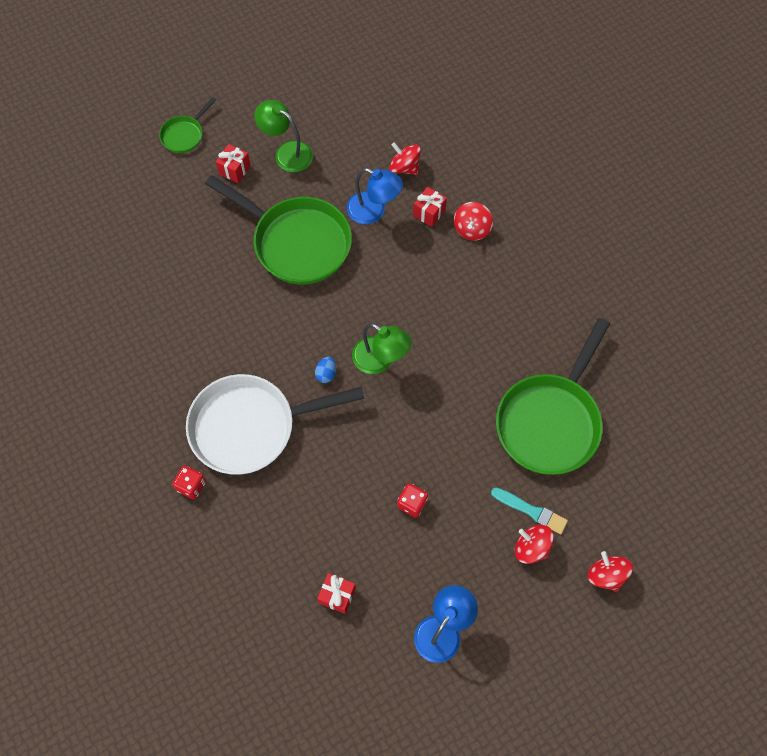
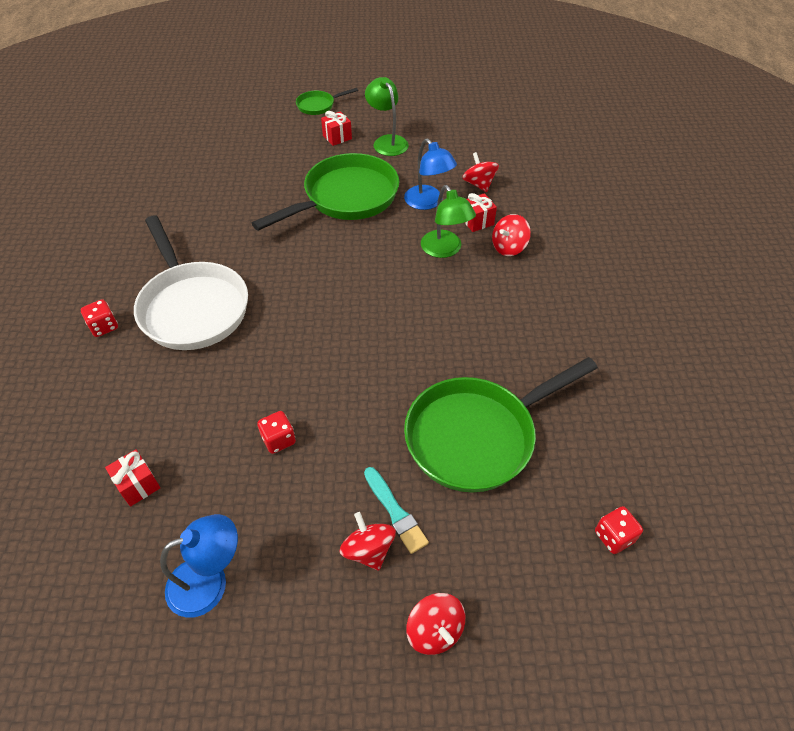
camera: 30 degrees right, 15 degrees down
(251, 427) = (192, 306): white pan -> white pan turned 135 degrees counterclockwise
(296, 242) = (345, 198): green pan -> green pan turned 105 degrees counterclockwise
(326, 374) = (290, 297): blue egg -> none
(380, 360) = (346, 308): green lamp -> green lamp (445, 250)
(606, 575) = (435, 631): red spinning top -> red spinning top turned 150 degrees clockwise
(679, 448) = (614, 537): none -> red dice

